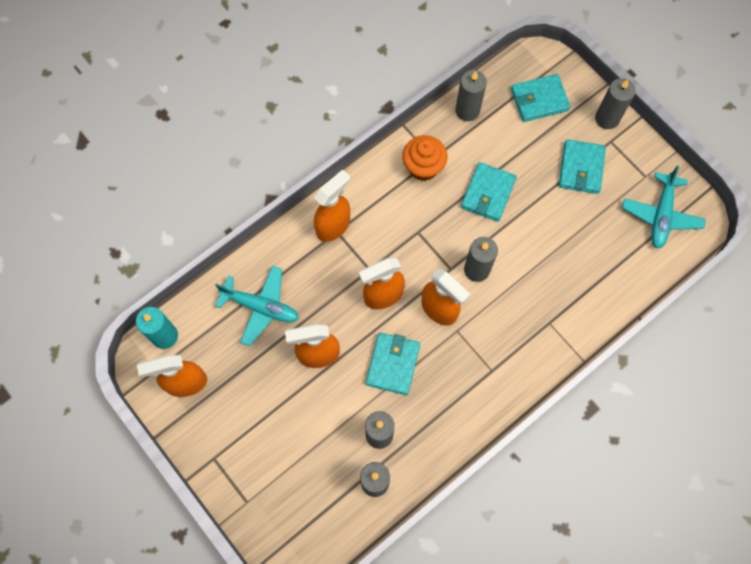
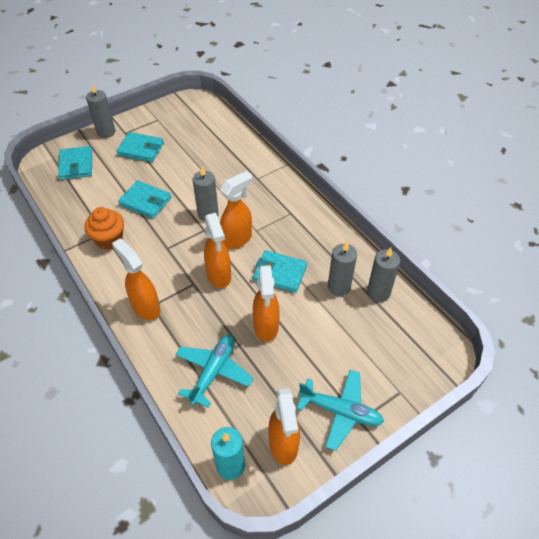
camera: 85 degrees left, 20 degrees down
(467, 110) = (68, 207): grey candle -> none
(661, 215) = (188, 116): turquoise plane -> turquoise plane (340, 411)

